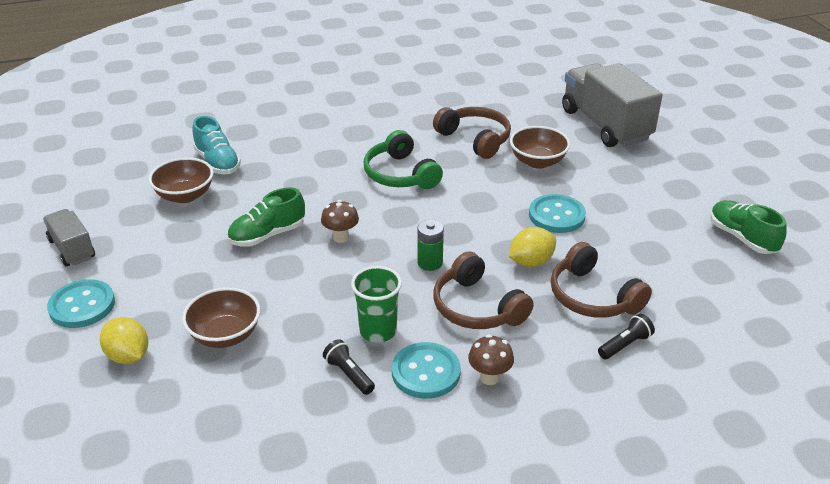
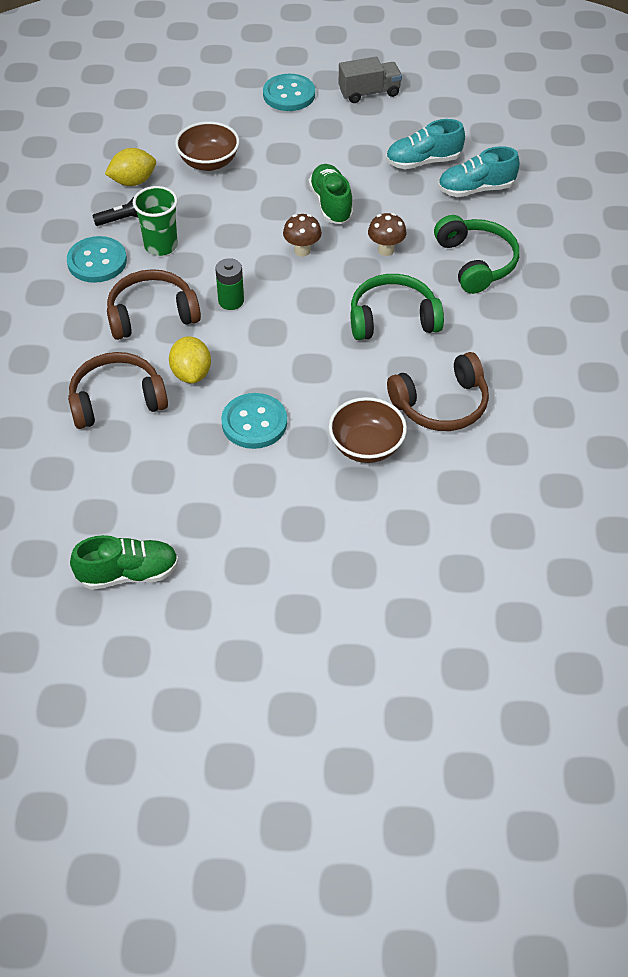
camera: 110 degrees right, 15 degrees up
(128, 356) = (215, 113): yellow lemon -> yellow lemon (133, 181)
(185, 195) = (423, 161): brown bowl -> turquoise shoe
(313, 148) = (476, 262): none -> green headphones
(489, 377) = (67, 296): brown mushroom -> brown mushroom (386, 250)
(605, 125) = (424, 553): grey truck -> none
(625, 345) = (45, 396): black flashlight -> none

